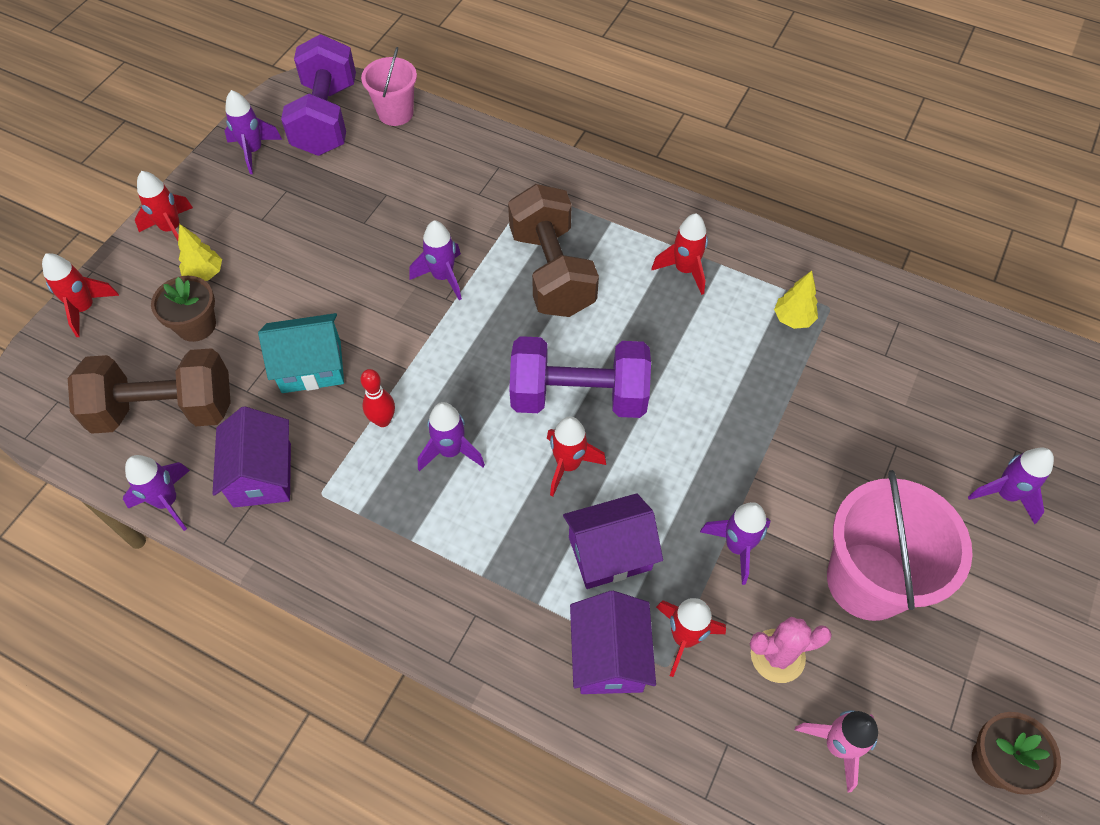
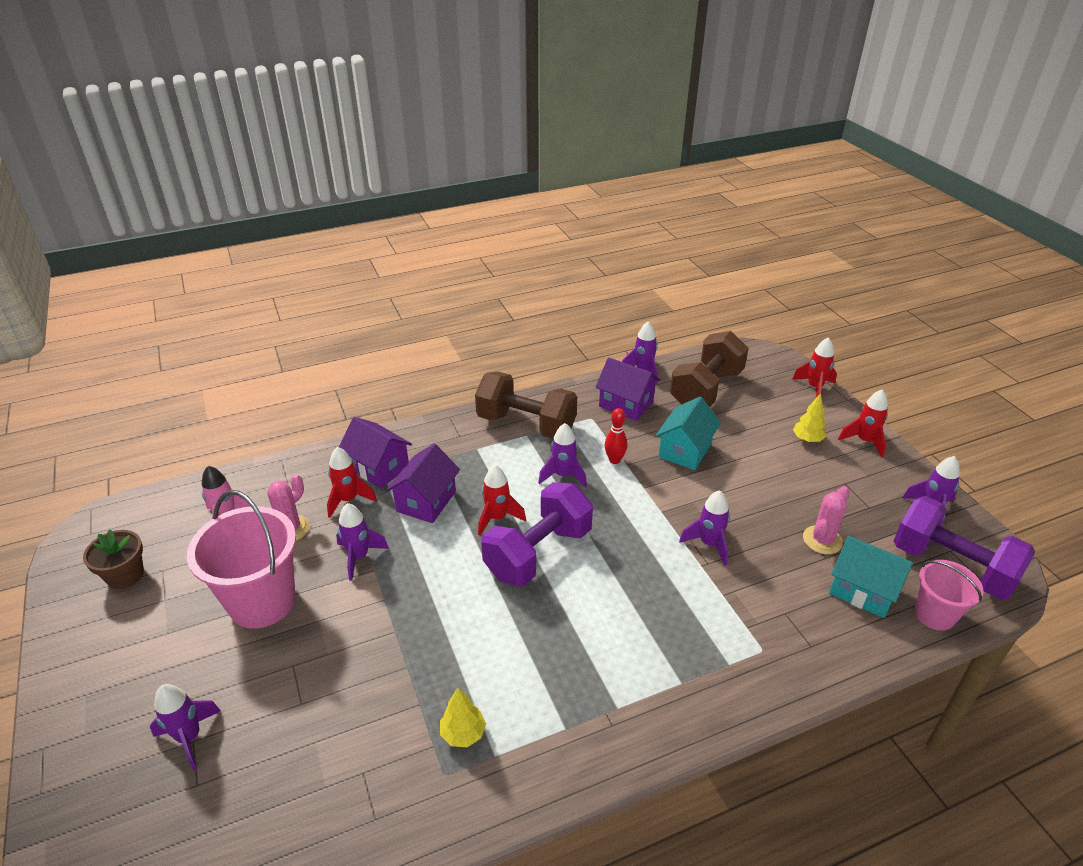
camera: 130 degrees right, 20 degrees down
(196, 325) = (763, 421): brown flower pot -> none
(364, 204) = (822, 540): none -> pink cactus
(406, 159) = (863, 590): none -> turquoise house
(552, 272) = (659, 607): brown dumbbell -> brown dumbbell (526, 424)
(684, 270) = (583, 695): red rocket -> none

